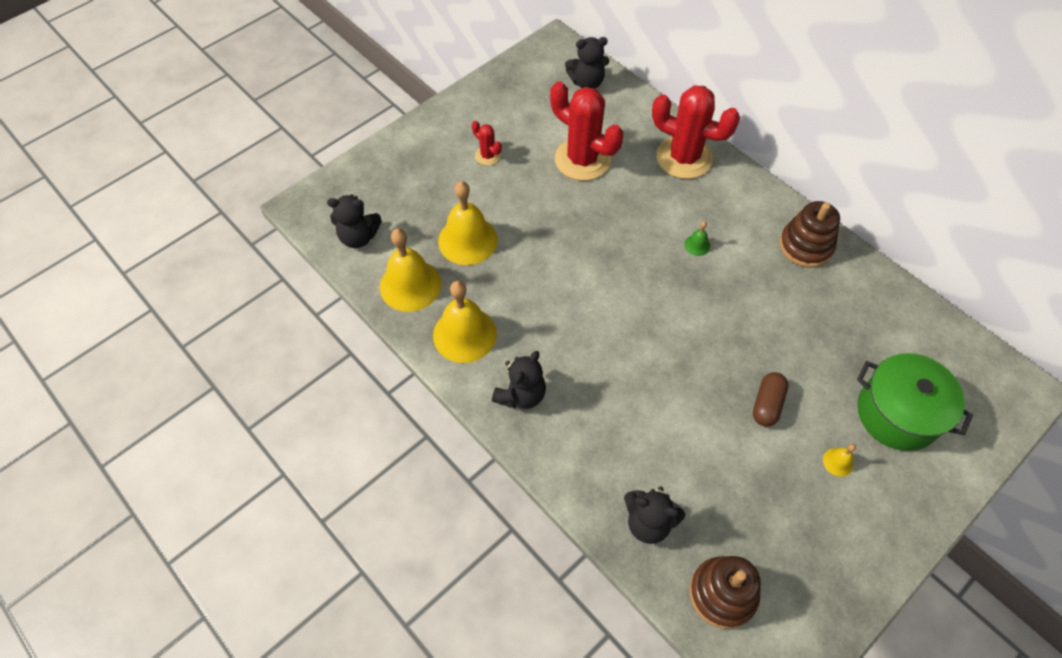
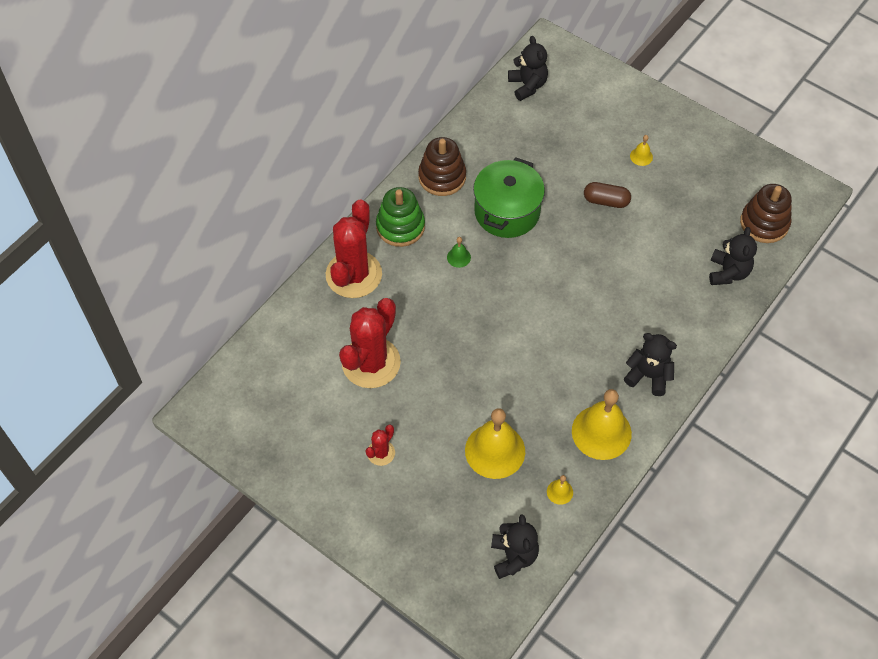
camera: 100 degrees left, 0 degrees up
(410, 285) = (560, 492): yellow bell -> yellow bell, size x0.43
(587, 82) = (258, 372): black teddy bear -> black teddy bear (527, 85)
(740, 201) = (400, 226): none -> green stacking toy
(897, 413) = (590, 120): green pot -> green pot (507, 211)

